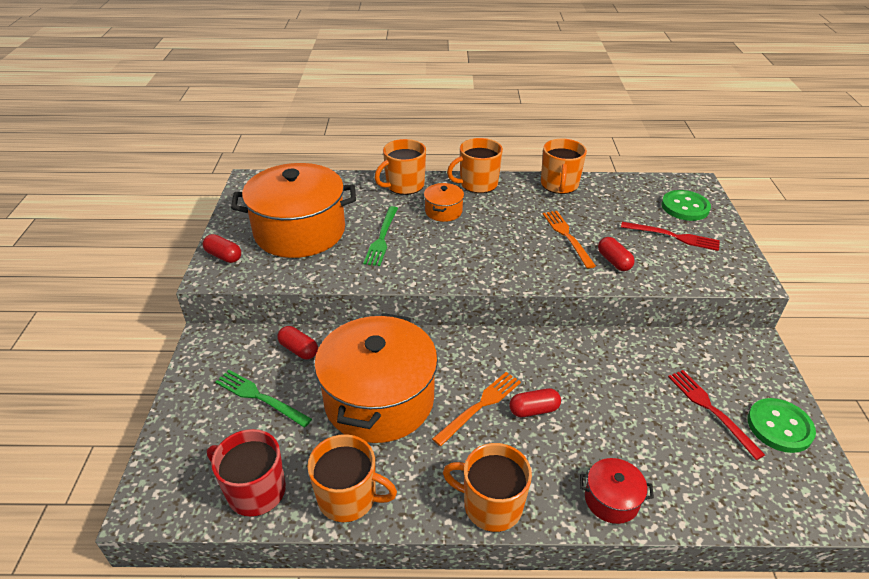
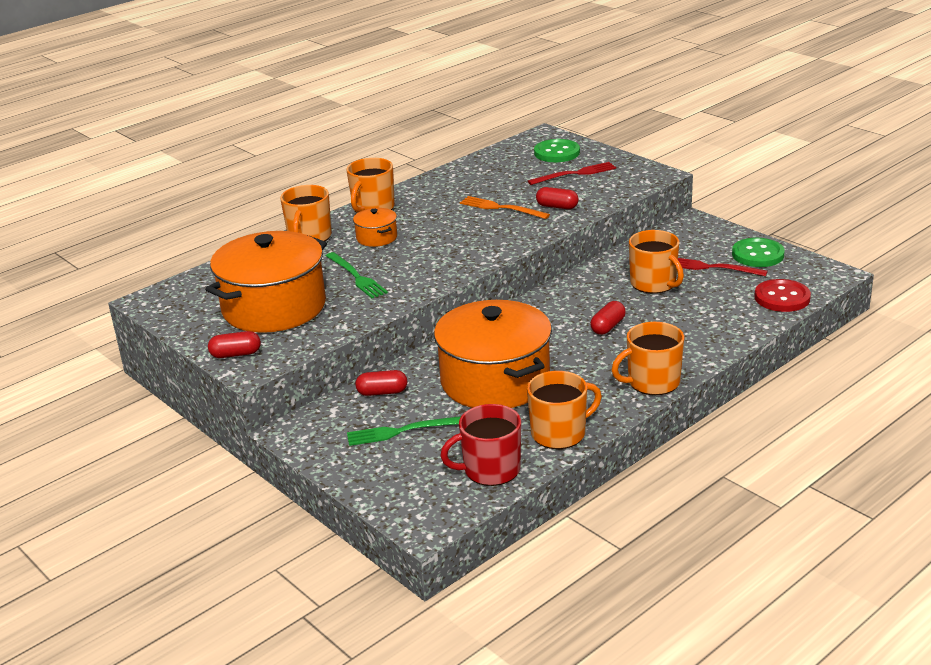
camera: 40 degrees left, 10 degrees down
(480, 406) = (570, 345): orange fork -> none
(559, 185) = (441, 179): orange mug -> orange mug (654, 284)
(611, 499) = (715, 339): red pot -> none
(743, 500) = (782, 298): none -> red button

